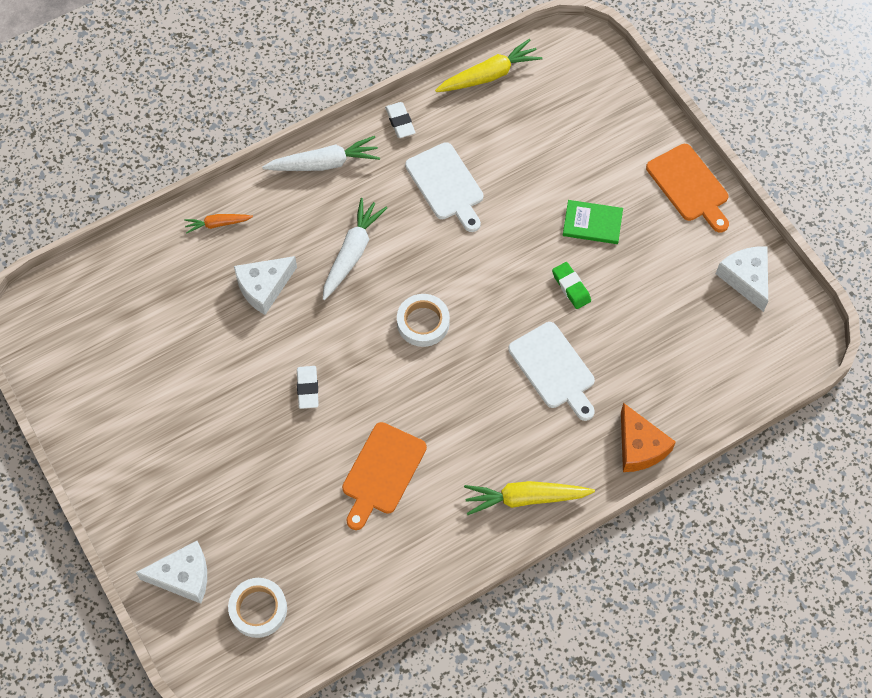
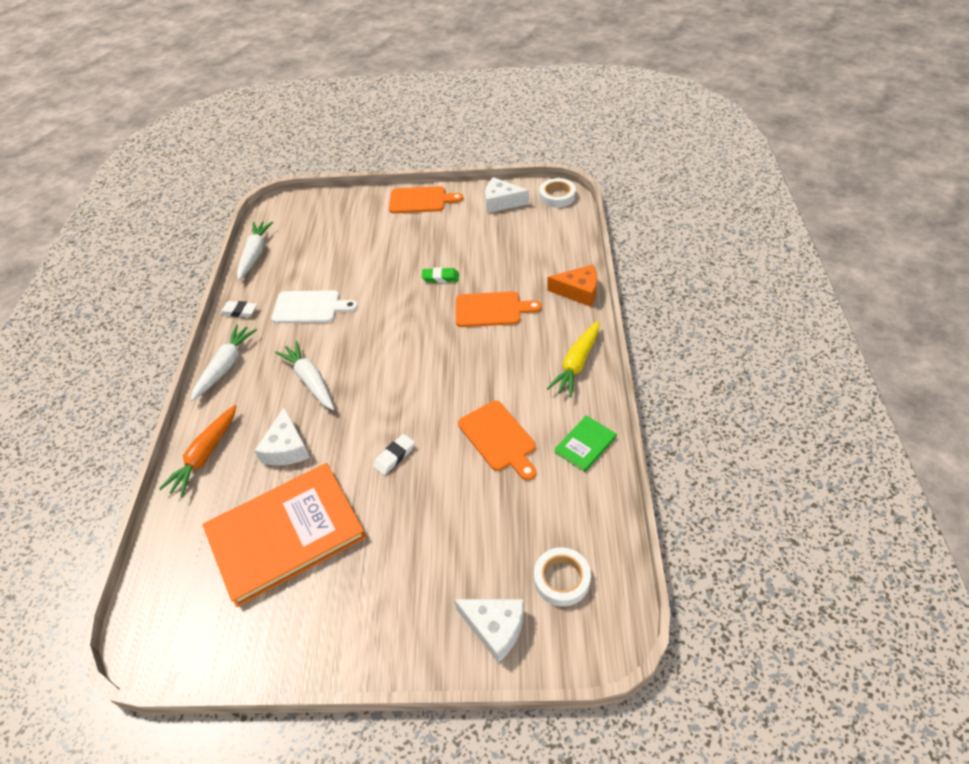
camera: 55 degrees left, 15 degrees down
(178, 350) = (286, 534): none -> orange book
(183, 576) = (495, 628): white cheese -> white cheese turned 90 degrees clockwise
(218, 224) = (205, 455): orange carrot -> orange carrot, size x1.75
(307, 389) = (394, 456): white eraser -> white eraser turned 75 degrees counterclockwise
(423, 323) = (400, 363): white tape -> white tape (557, 196)
(489, 75) = (255, 254): yellow carrot -> white carrot
(554, 369) = (492, 310): white cutting board -> orange cutting board
(592, 223) = (405, 250): green book -> green book (585, 444)

